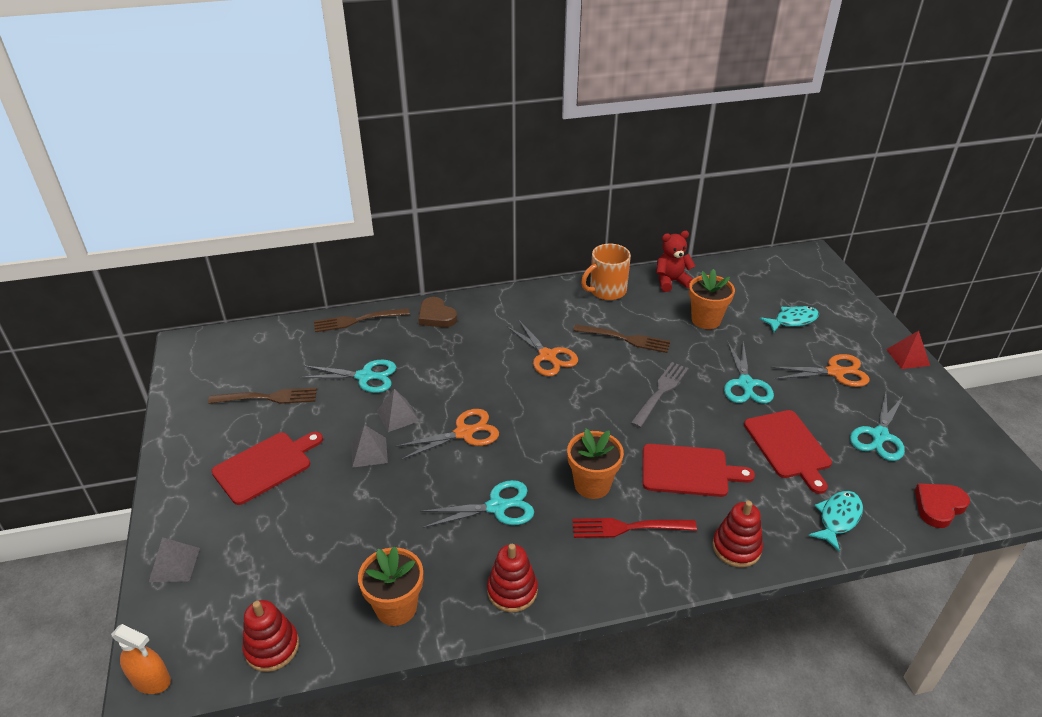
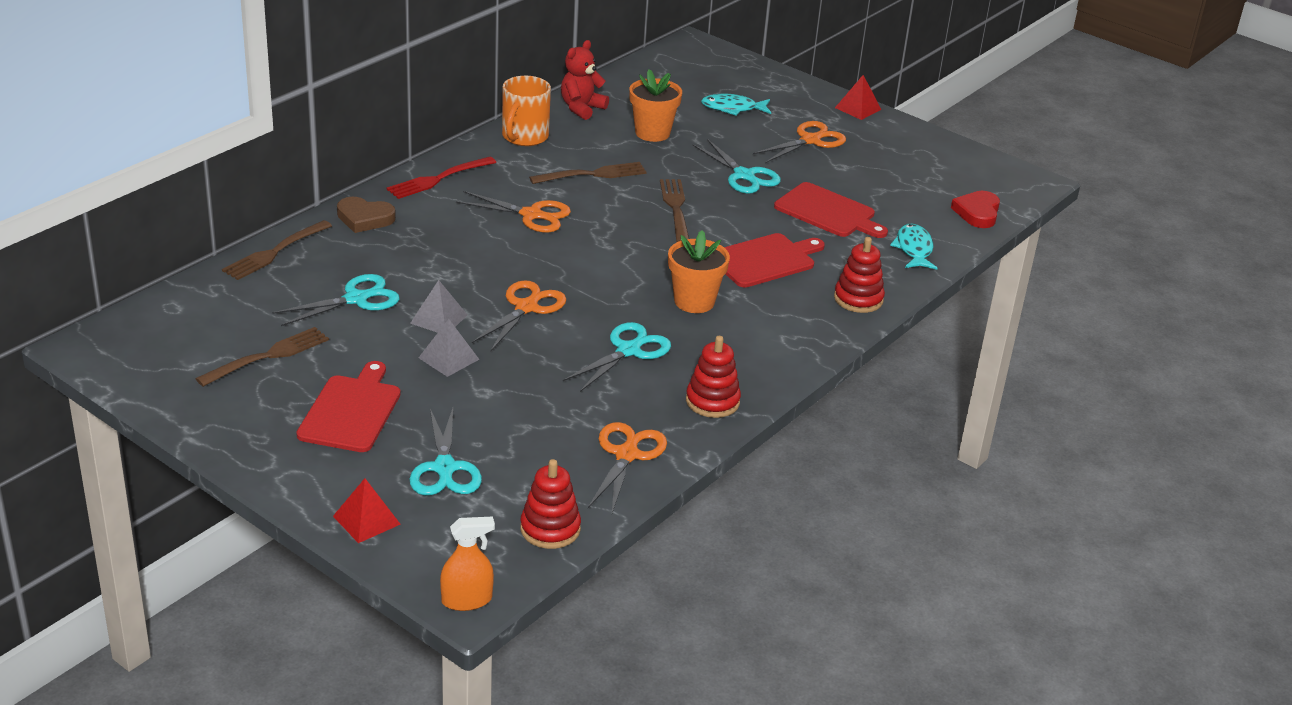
camera: 40 degrees left, 5 degrees down
(174, 564) = (366, 520): grey pyramid -> red pyramid
(396, 607) = (626, 455): orange flower pot -> orange scissors
(628, 527) = (759, 320): red fork -> red fork (438, 179)
(660, 392) = (675, 208): grey fork -> brown fork
(792, 320) = (732, 108): turquoise fish -> turquoise fish turned 120 degrees counterclockwise
(879, 436) = (890, 178): turquoise scissors -> turquoise scissors (445, 468)

